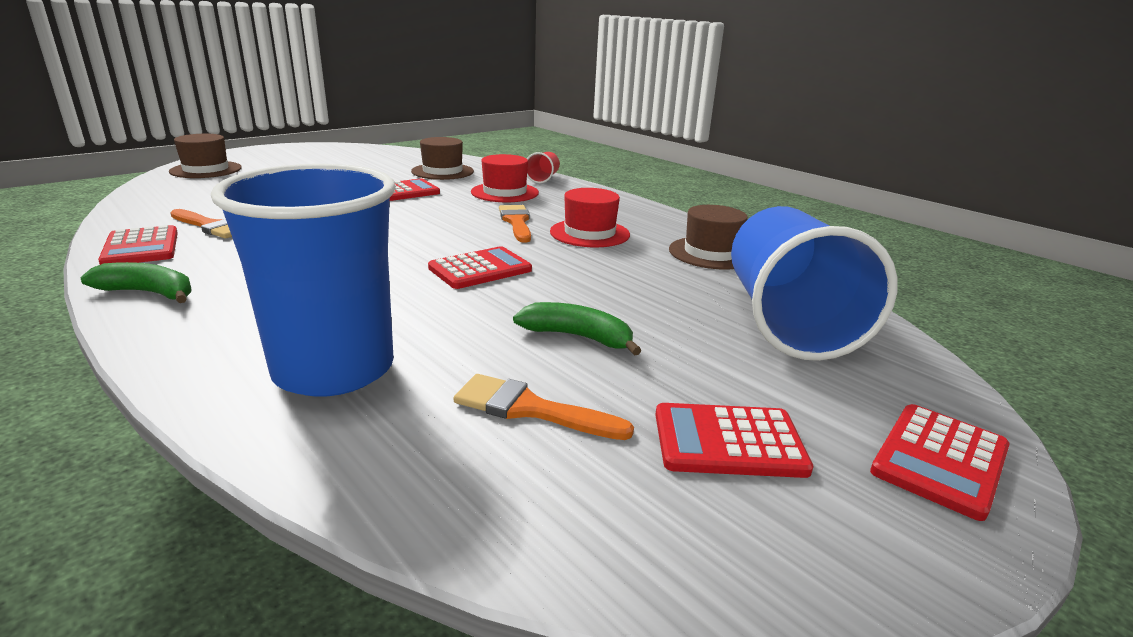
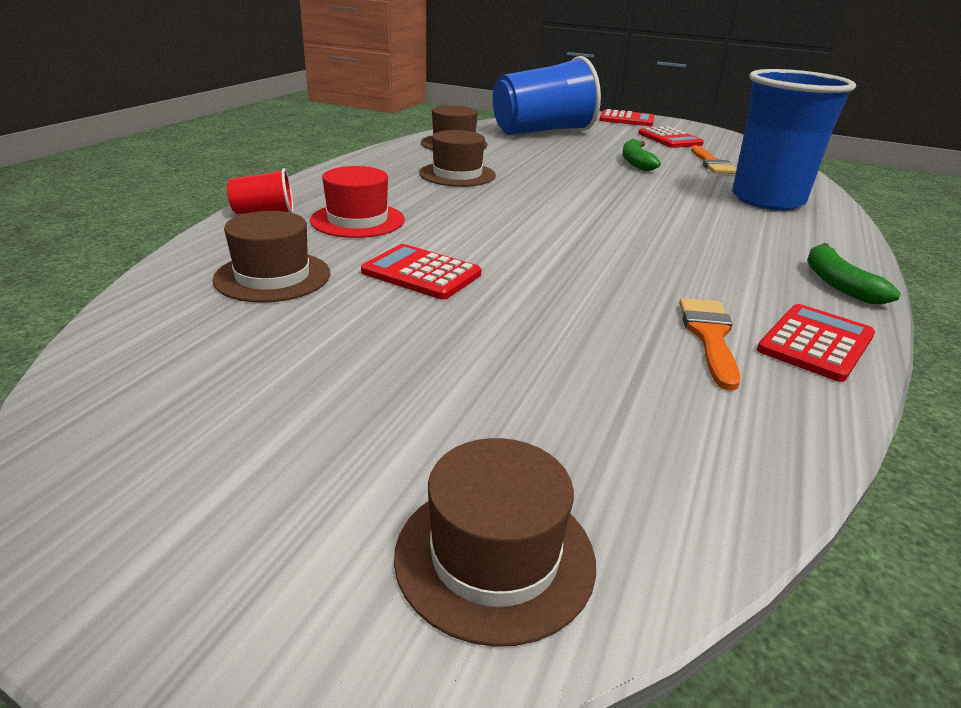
camera: 115 degrees left, 5 degrees up
(480, 269) = (590, 194): red calculator -> none
(516, 222) = (462, 200): orange brush -> none
(589, 233) = (457, 174): red hat -> brown hat

